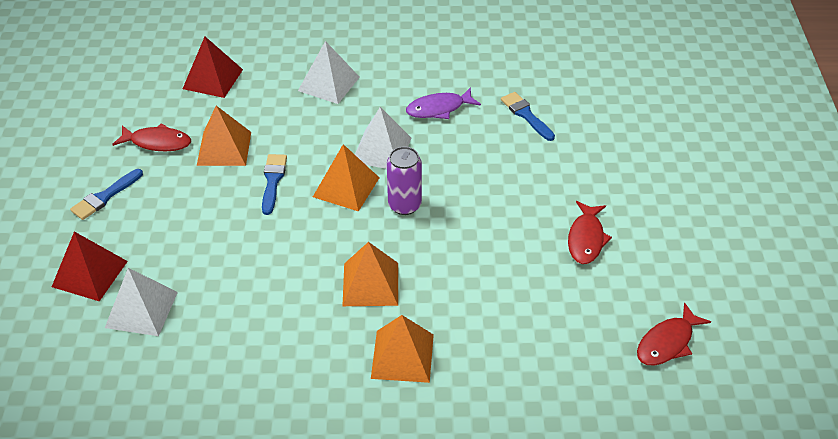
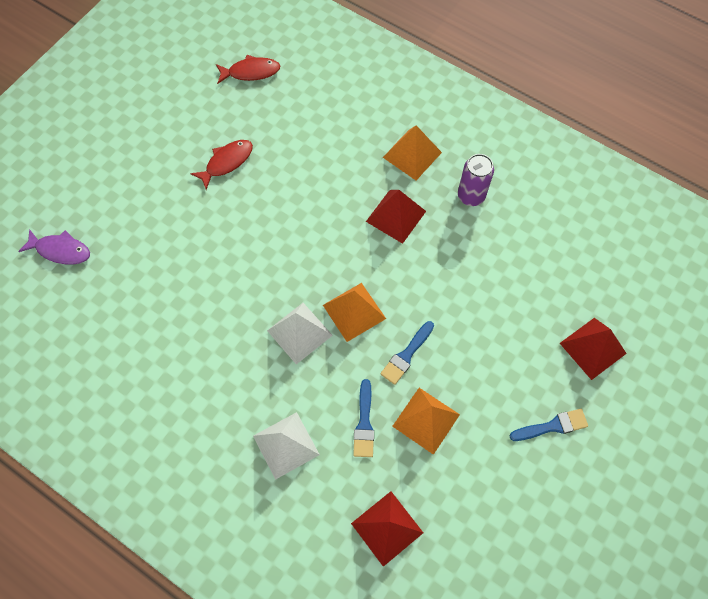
camera: 145 degrees left, 20 degrees up
(141, 309) = (565, 291): white pyramid -> none
(157, 142) = (480, 467): red fish -> none
(370, 284) = (396, 216): orange pyramid -> red pyramid
(404, 205) = (324, 266): purple can -> purple can (471, 196)
(439, 109) = (219, 348): purple fish -> purple fish (61, 250)
(526, 115) = (158, 295): blue brush -> blue brush (364, 423)

